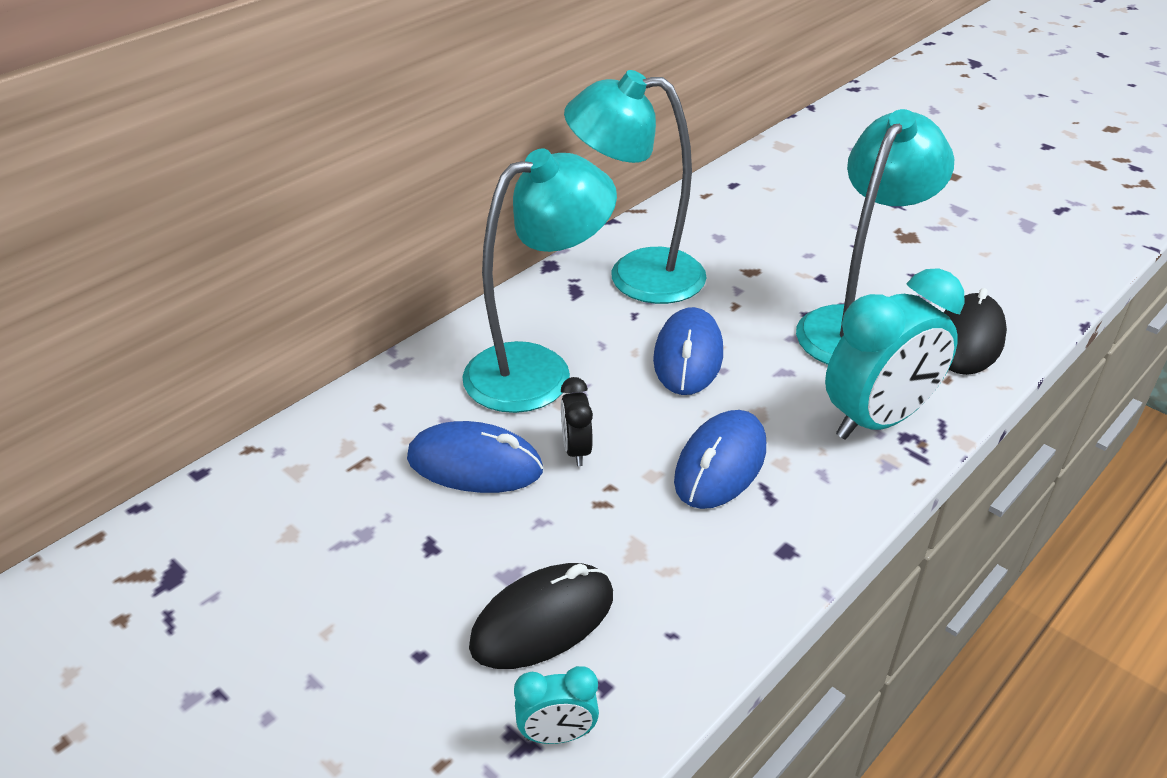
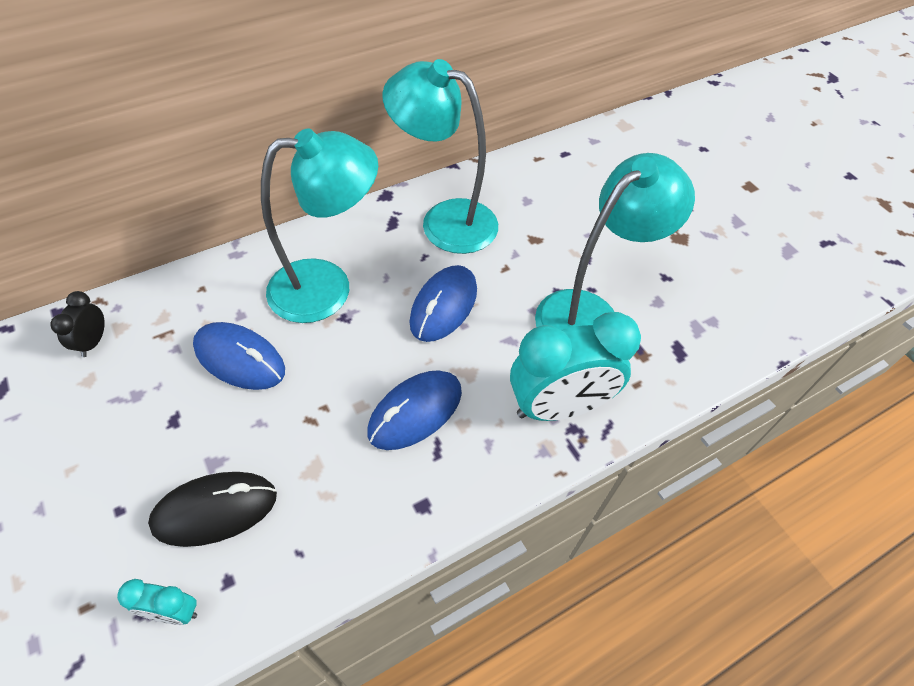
camera: 15 degrees right, 15 degrees up
(576, 450) = (317, 367): black clock -> black clock (93, 342)
(968, 340) = (675, 351): black mouse -> none

